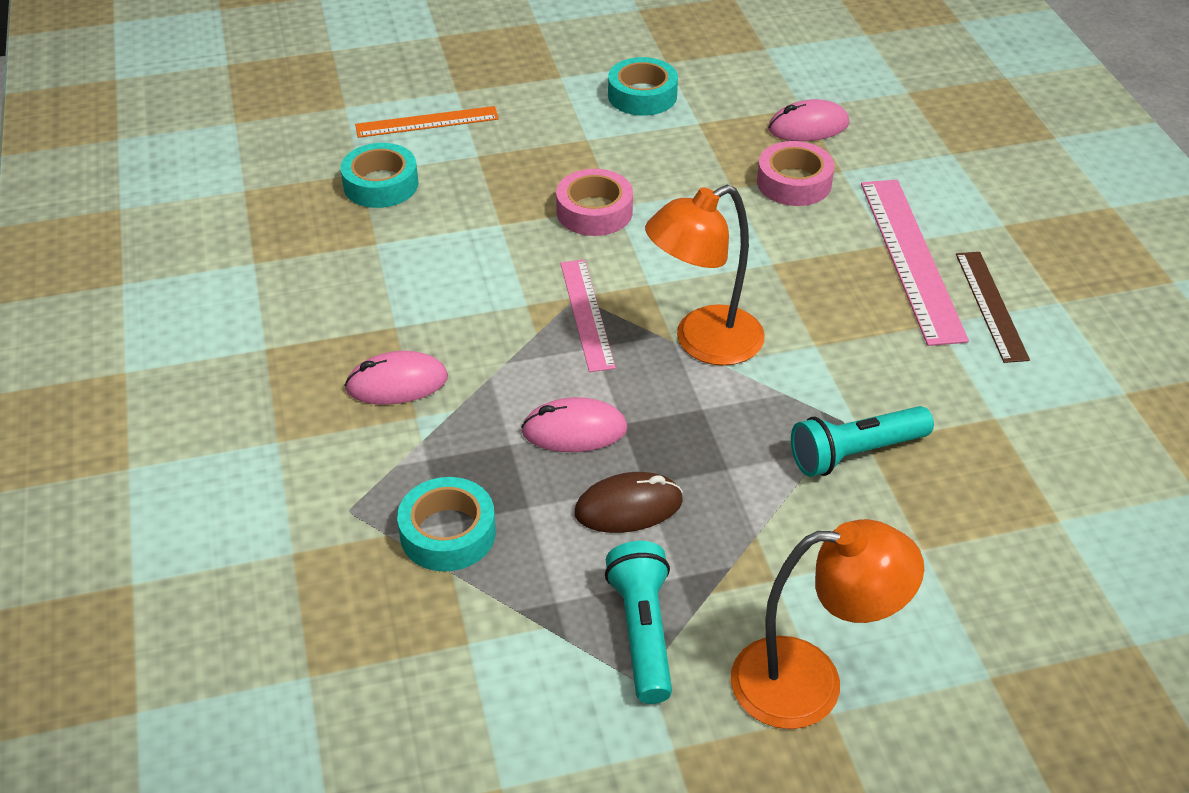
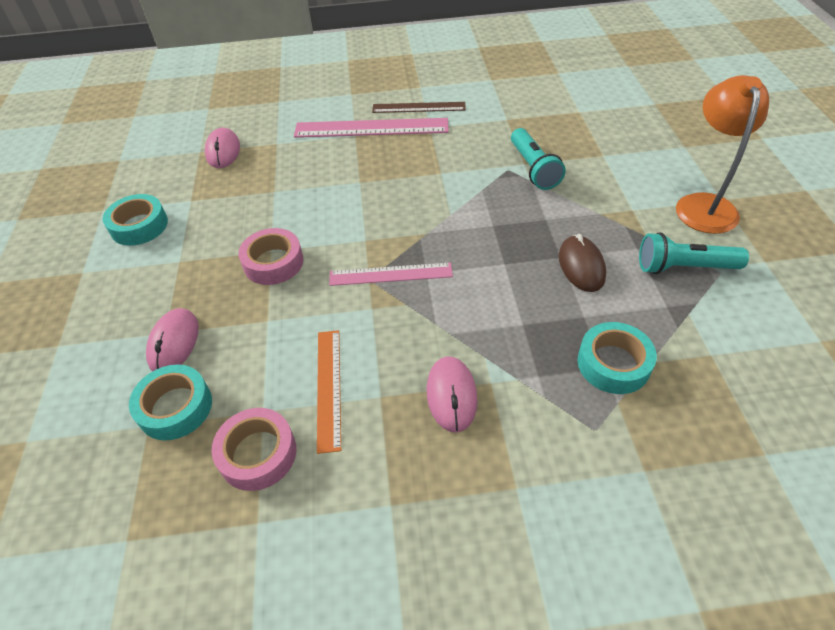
camera: 80 degrees left, 5 degrees up
(427, 122) = (94, 369): orange ruler -> orange ruler (328, 387)
(574, 430) = (510, 288): pink mouse -> pink mouse (174, 343)
(703, 343) = (431, 219): orange lamp -> none
(794, 183) = (280, 164): pink tape -> pink tape (258, 454)

